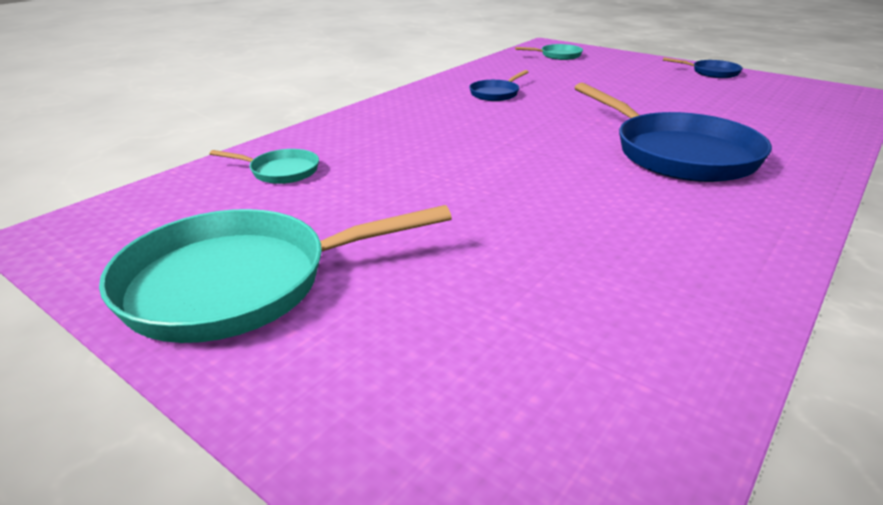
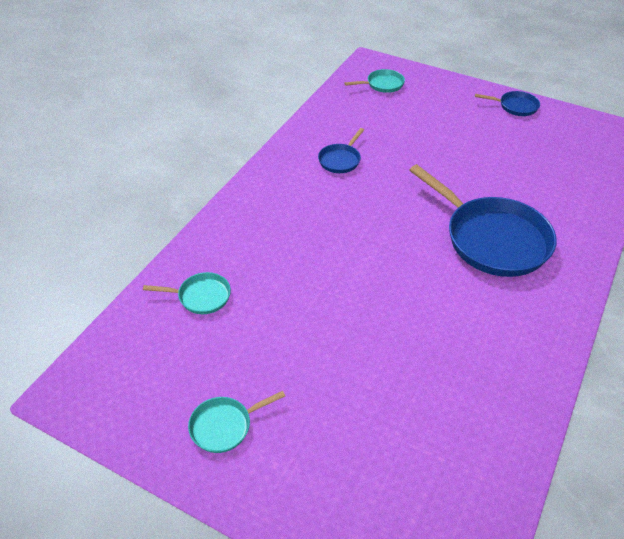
camera: 10 degrees left, 15 degrees up
(240, 283) = (225, 426): turquoise pan -> turquoise pan, size x0.46

